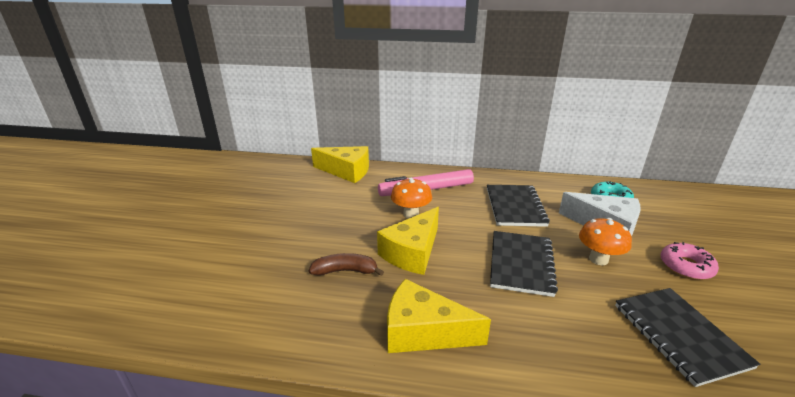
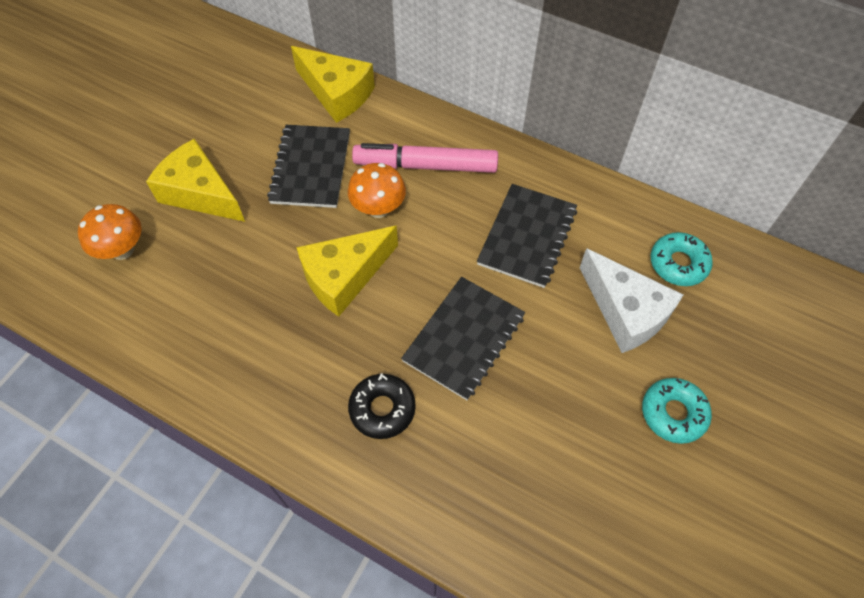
camera: 20 degrees right, 30 degrees up
(345, 271) = (253, 281): brown banana -> none
(423, 331) = (295, 394): yellow cheese -> yellow cheese (200, 193)
(498, 320) = (382, 409): none -> black donut
(598, 259) = (568, 363): orange mushroom -> orange mushroom (122, 250)
(679, 335) = (569, 499): black notebook -> black notebook (311, 168)
(686, 266) = (673, 413): pink donut -> turquoise donut

